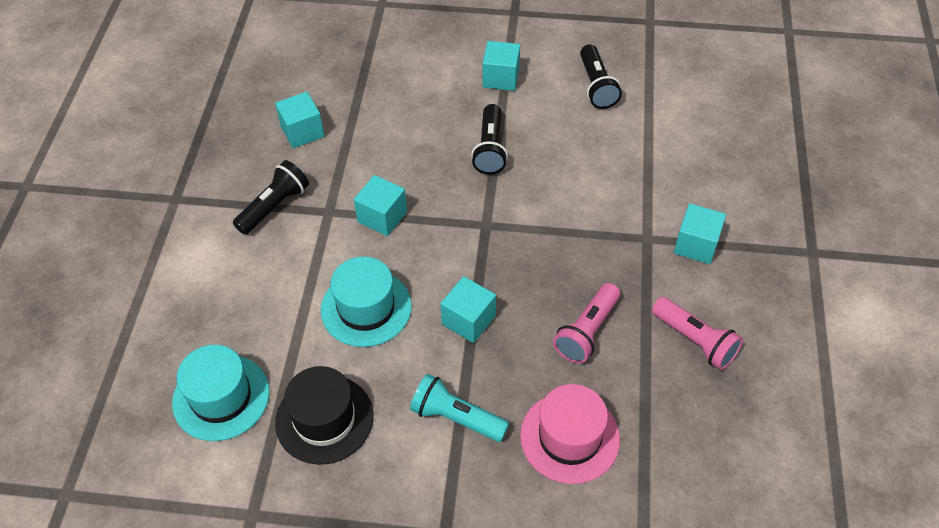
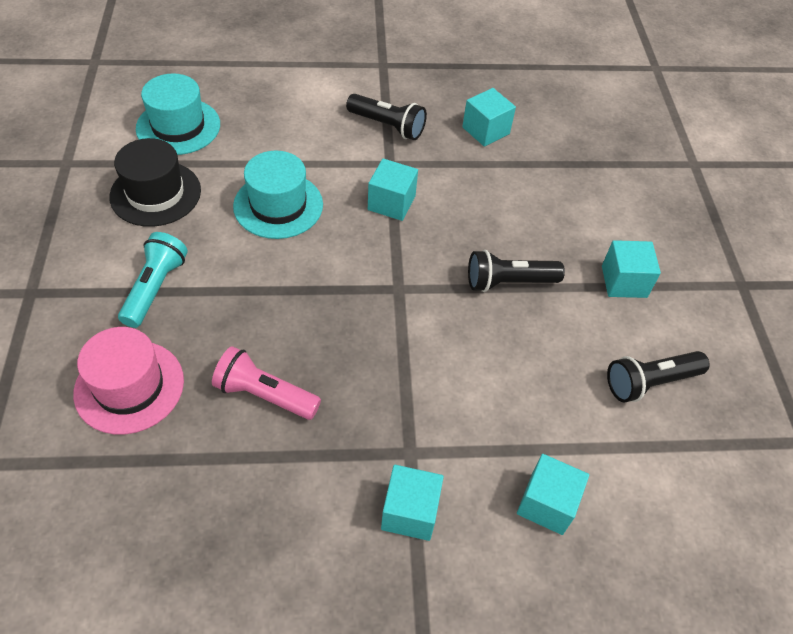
camera: 75 degrees right, 0 degrees up
(468, 320) = (271, 286): turquoise cube -> turquoise cube (547, 503)
(695, 341) = (259, 513): pink flashlight -> none

